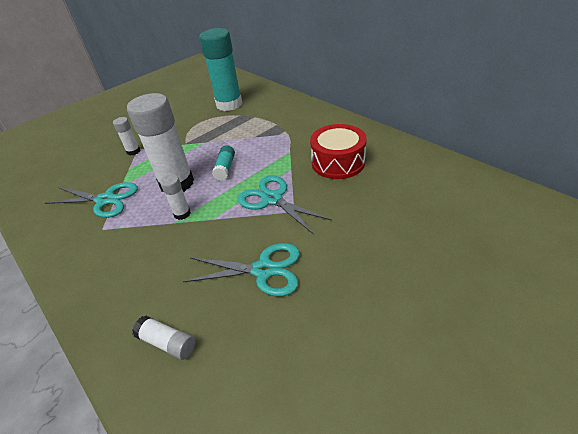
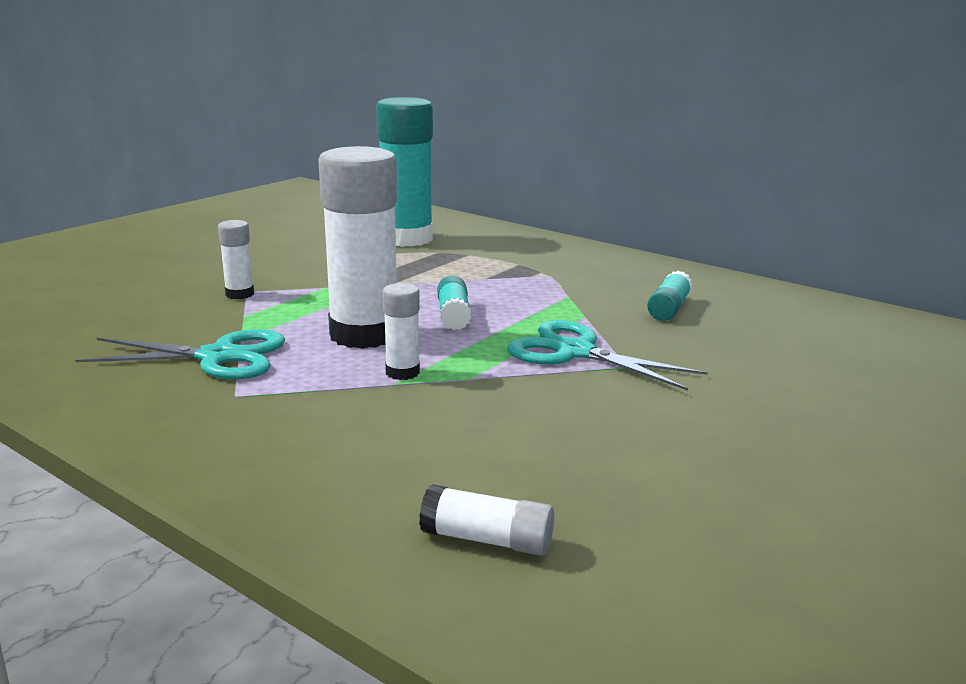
camera: 15 degrees left, 20 degrees down
(263, 270) = (620, 438): turquoise scissors -> none
(338, 162) = (668, 308): red drum -> turquoise glue stick

